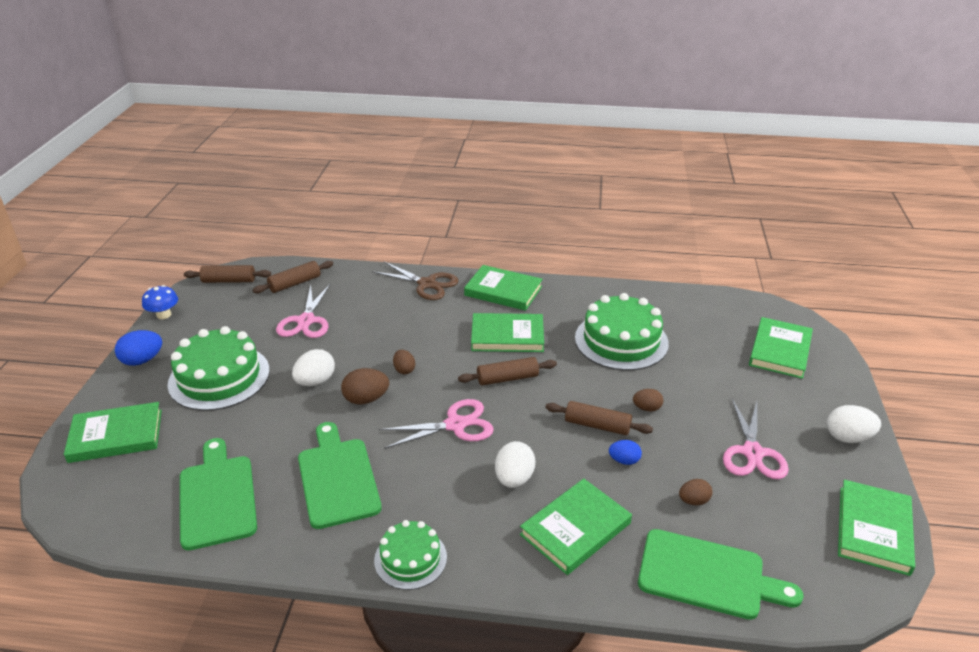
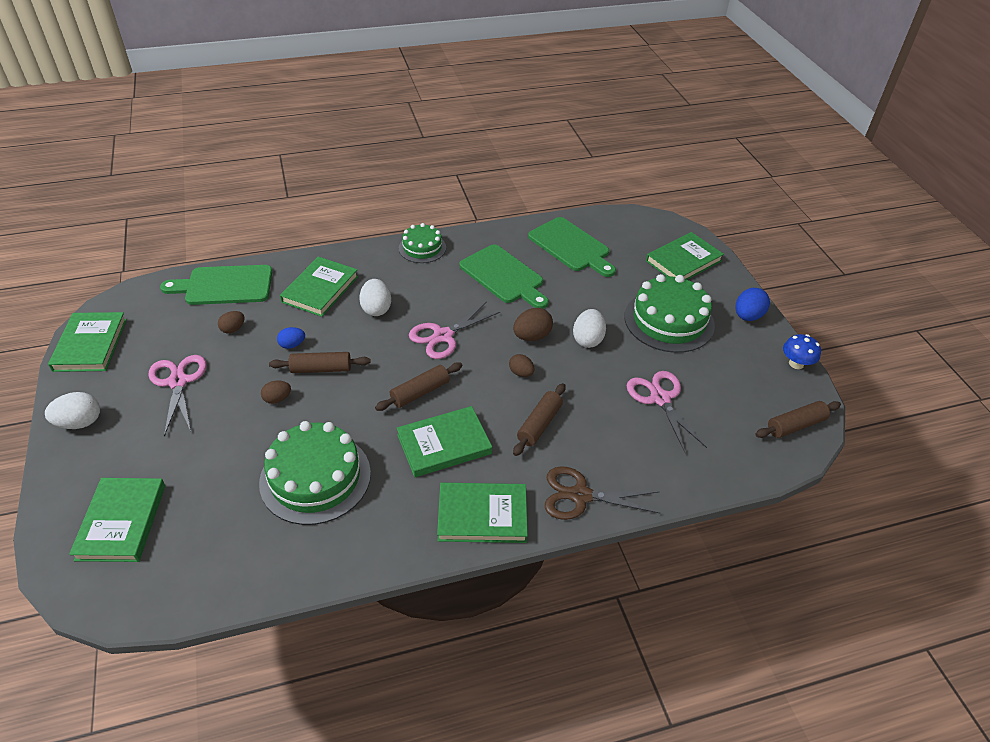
camera: 155 degrees right, 10 degrees up
(295, 283) = (725, 445): brown rolling pin -> brown rolling pin (539, 424)

